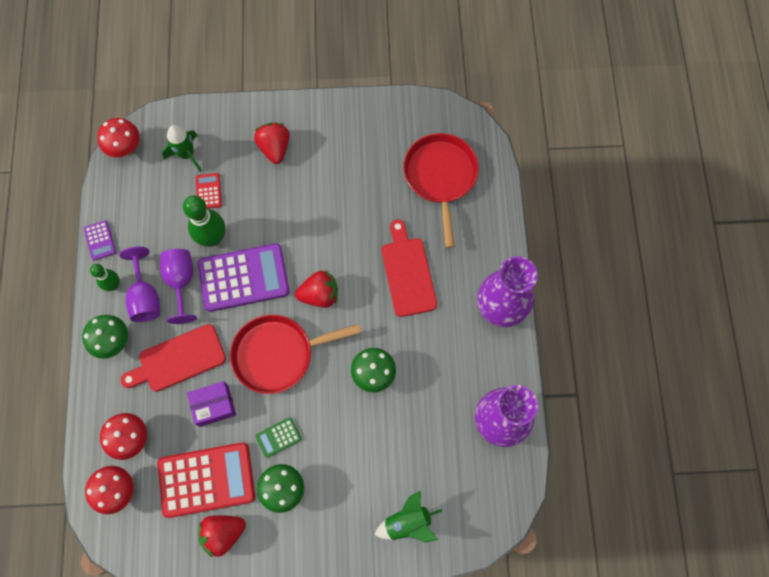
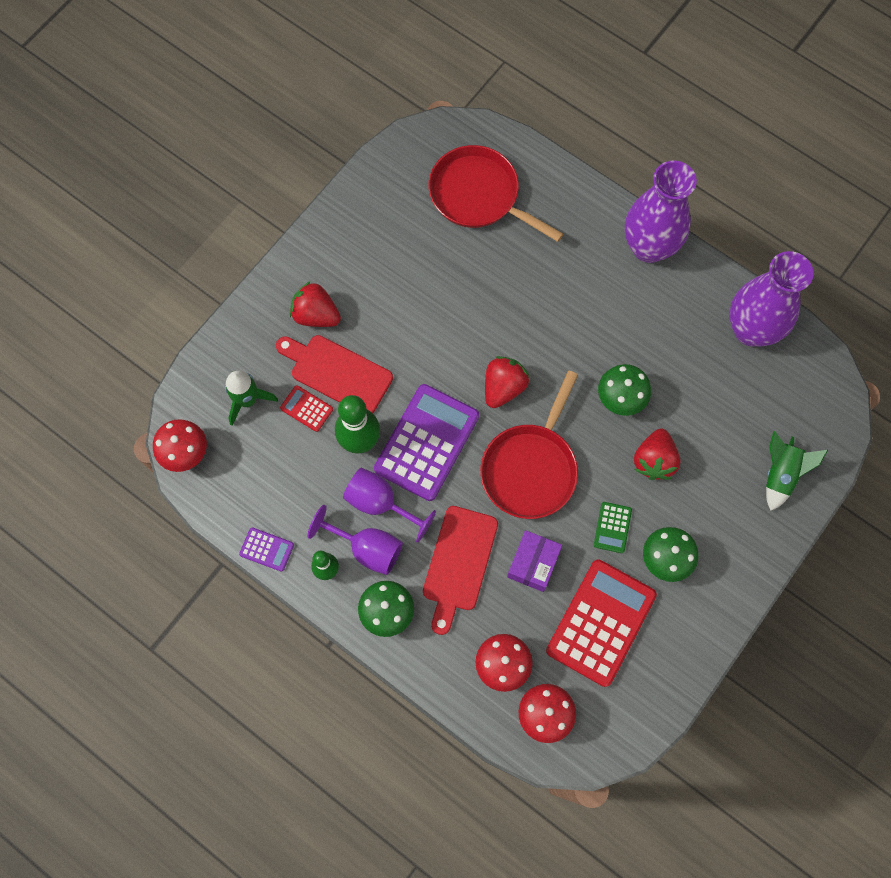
camera: 50 degrees left, 0 degrees up
(223, 533) = (664, 644): red strawberry -> red strawberry (654, 461)
(408, 273) = (548, 295): red cutting board -> red cutting board (337, 373)

